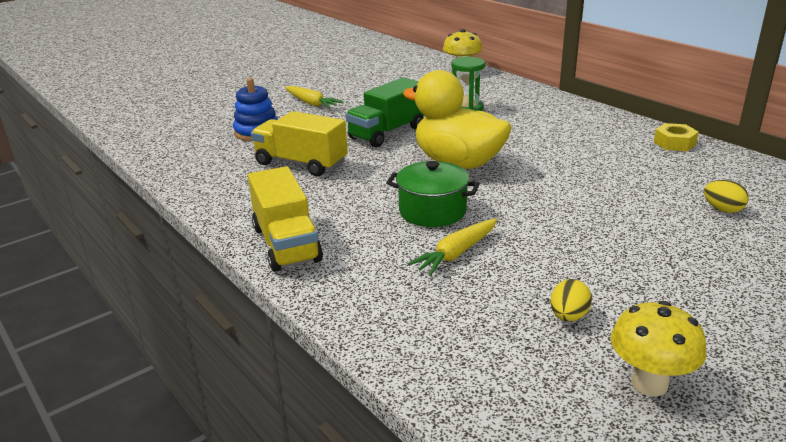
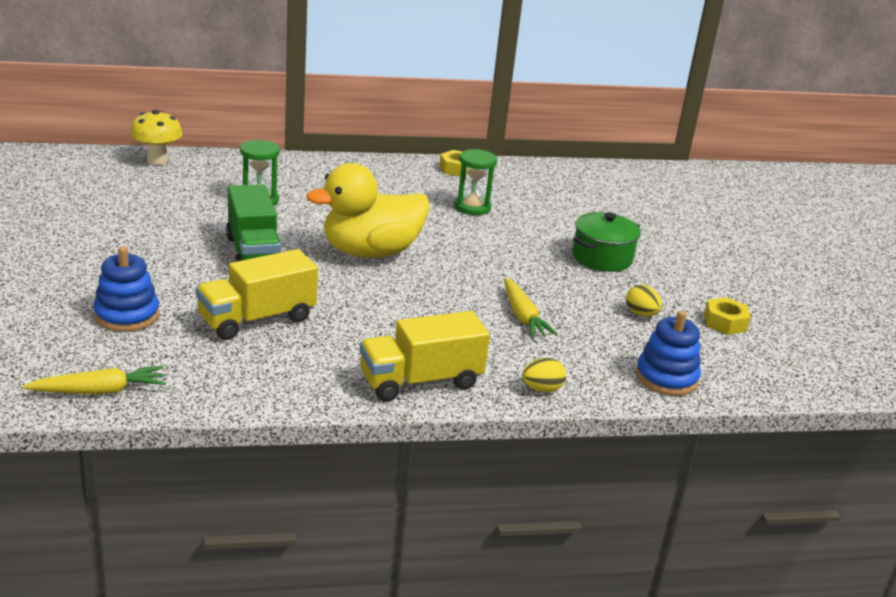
camera: 65 degrees left, 0 degrees up
(286, 244) = (420, 381): yellow truck -> yellow truck turned 150 degrees clockwise
(311, 103) = (96, 259): yellow carrot -> yellow carrot (99, 391)
(432, 211) = (444, 298): green pot -> green pot (602, 258)
(452, 372) = (666, 378): none -> blue stacking toy
(617, 171) = (472, 207): none -> green hourglass
(649, 383) = (725, 322): yellow mushroom -> yellow nut
(722, 209) = (569, 207): yellow egg -> yellow egg (542, 389)

